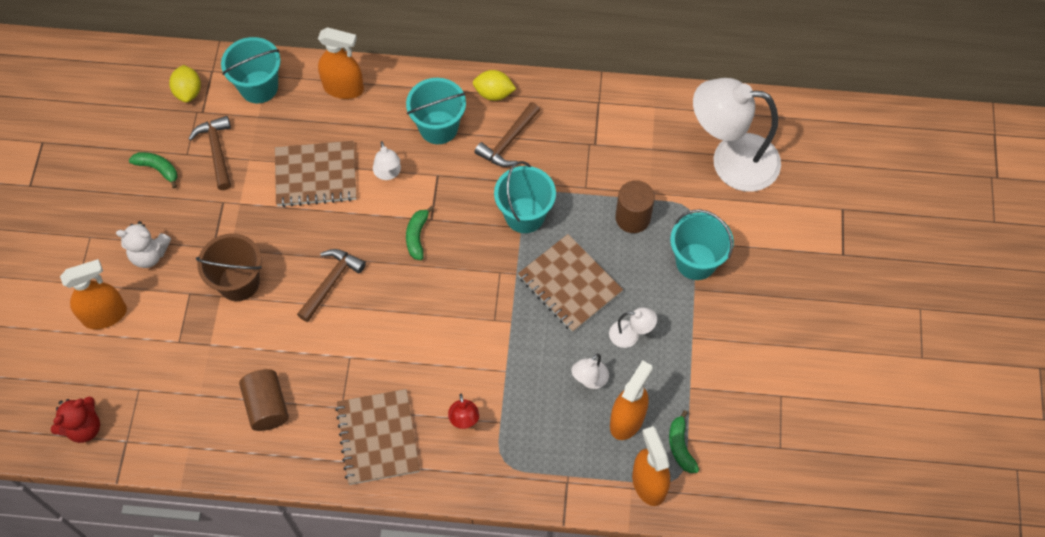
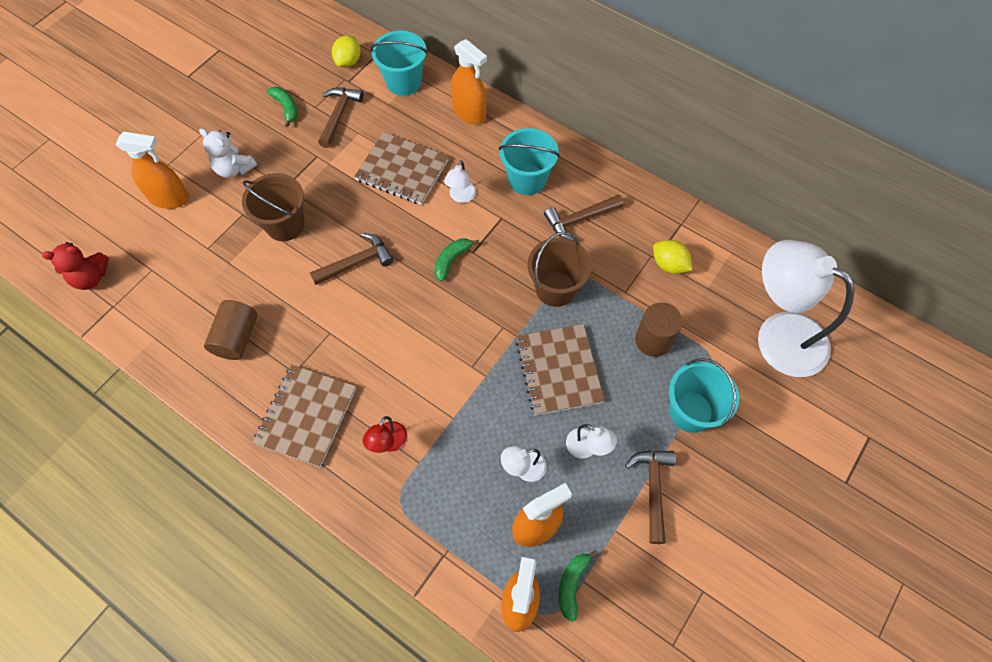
camera: 30 degrees right, 0 degrees up
(494, 93) = (592, 174): yellow lemon -> yellow lemon (669, 265)
(524, 215) = (555, 289): turquoise bucket -> brown bucket
(701, 340) = (653, 489): none -> brown hammer

